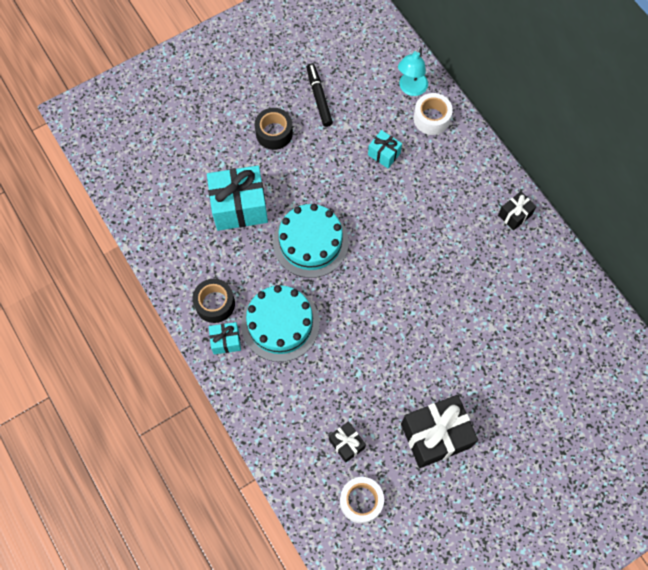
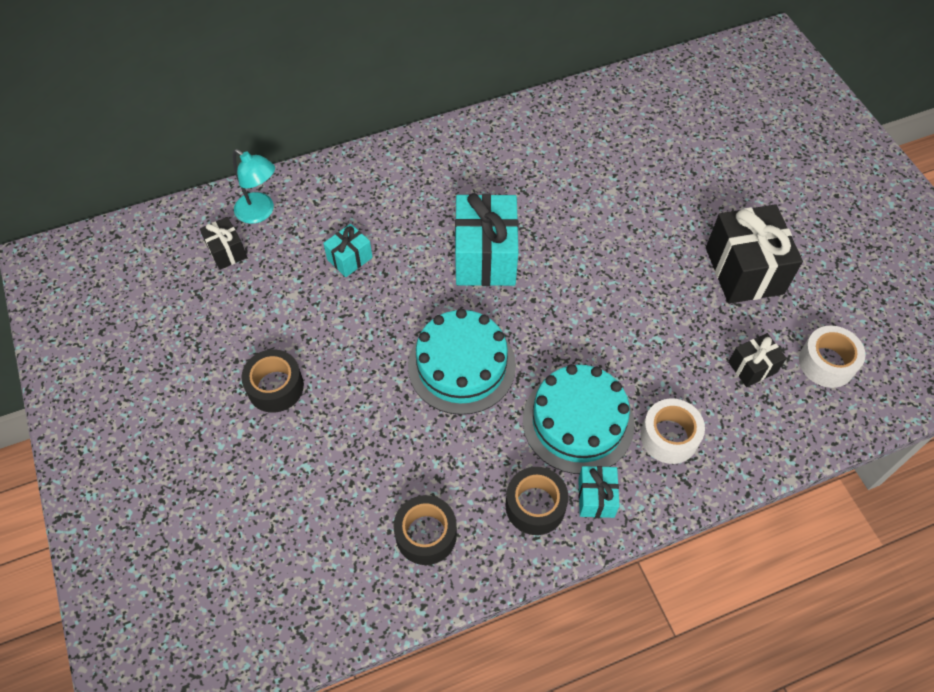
camera: 80 degrees left, 10 degrees down
(187, 241) = (426, 534): none -> black tape
(239, 207) = (385, 451): turquoise gift -> turquoise gift (485, 257)
(319, 98) = (236, 321): black marker -> none
(431, 118) = (312, 198): white tape -> white tape (669, 437)
(514, 215) = (470, 142): black gift -> black gift (227, 251)

